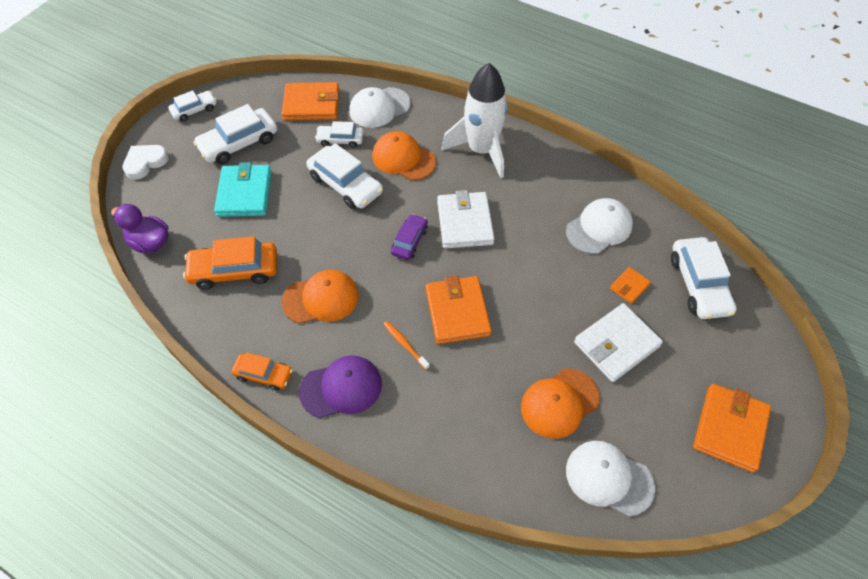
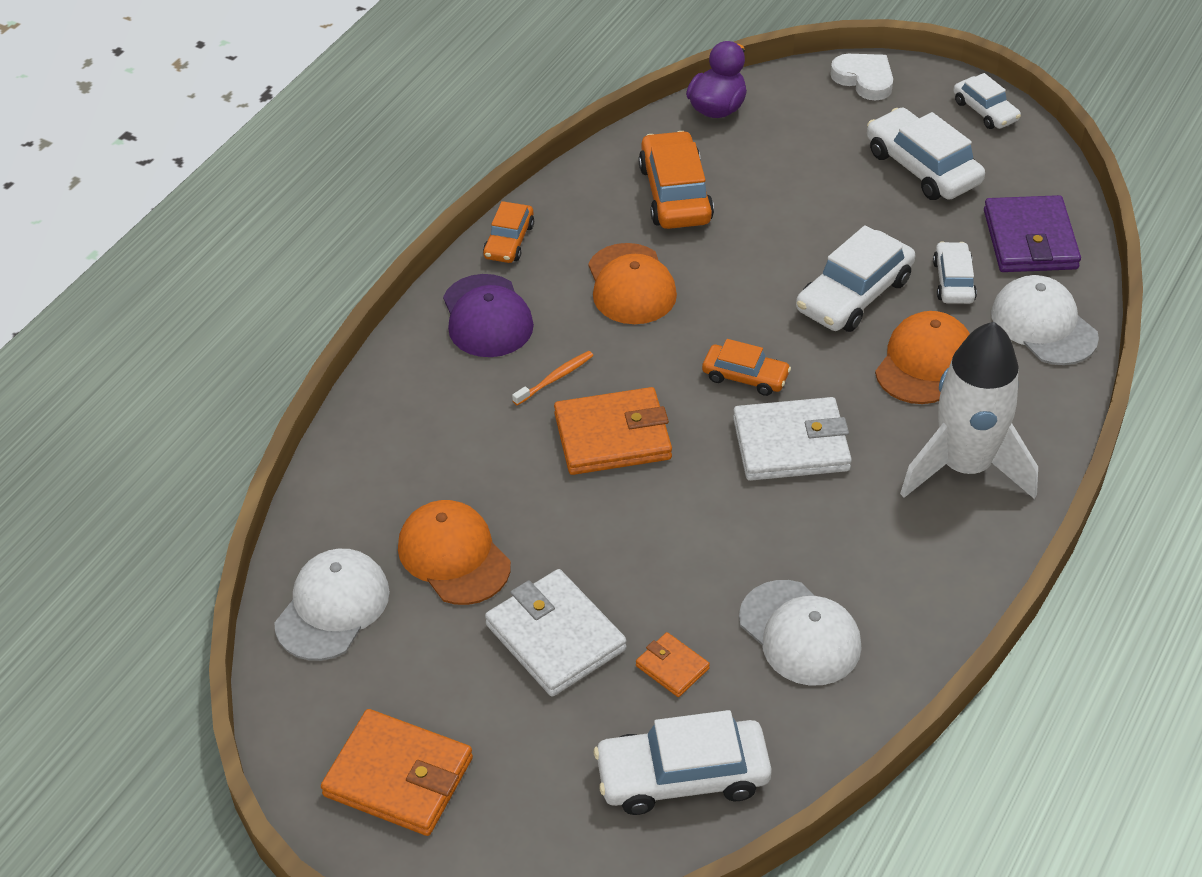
camera: 90 degrees right, 10 degrees down
(244, 193) = (819, 186): turquoise wallet -> none
(311, 104) = (1030, 240): orange wallet -> purple wallet
(409, 241) = (745, 376): purple car -> orange car

